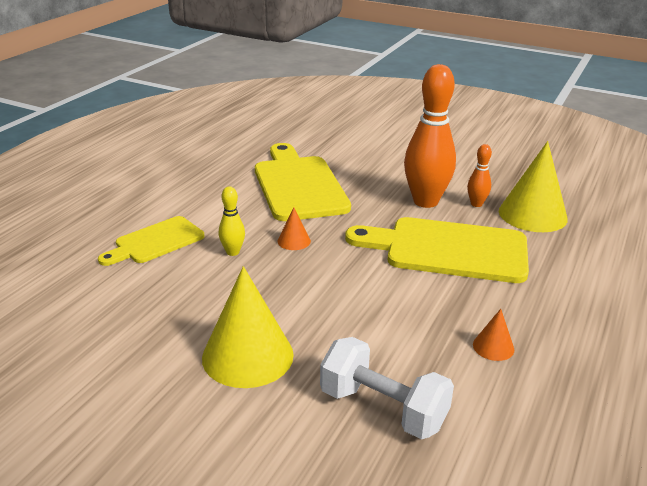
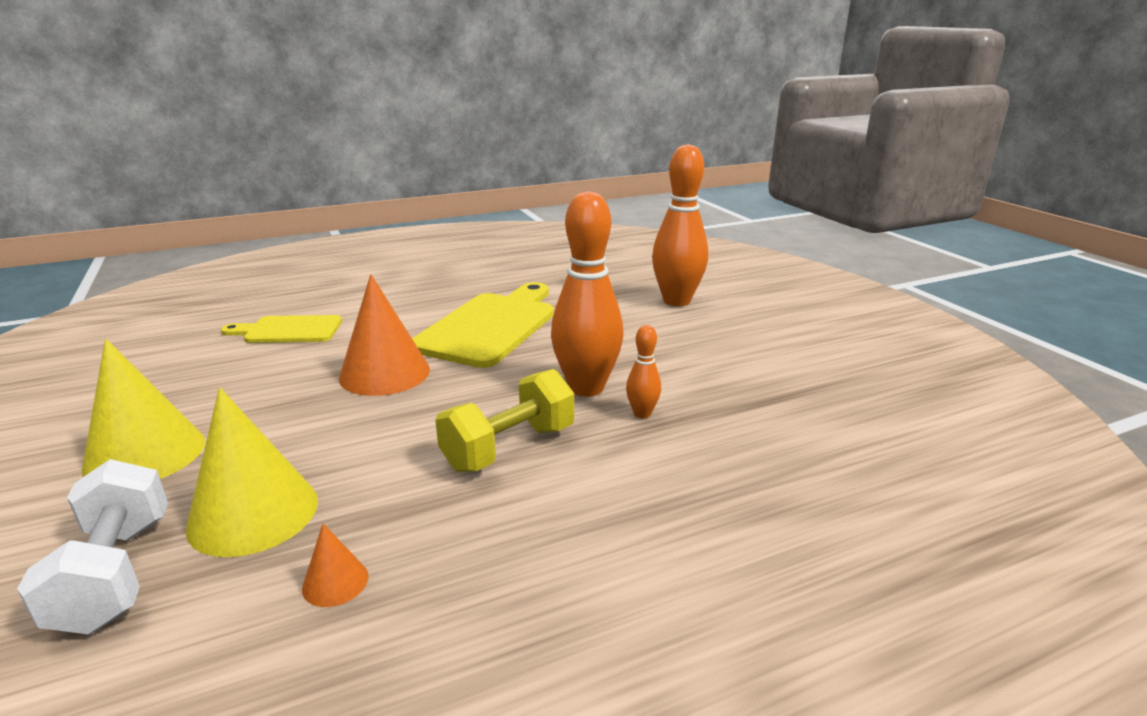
camera: 40 degrees right, 5 degrees down
(233, 252) = (320, 362): yellow bowling pin -> none
(294, 241) = (385, 373): orange cone -> orange cone, size x2.18
(378, 130) = (676, 301): none -> orange bowling pin
(448, 249) = (509, 448): yellow cutting board -> yellow dumbbell
(532, 214) = (694, 455): yellow cone -> yellow cone (253, 513)

